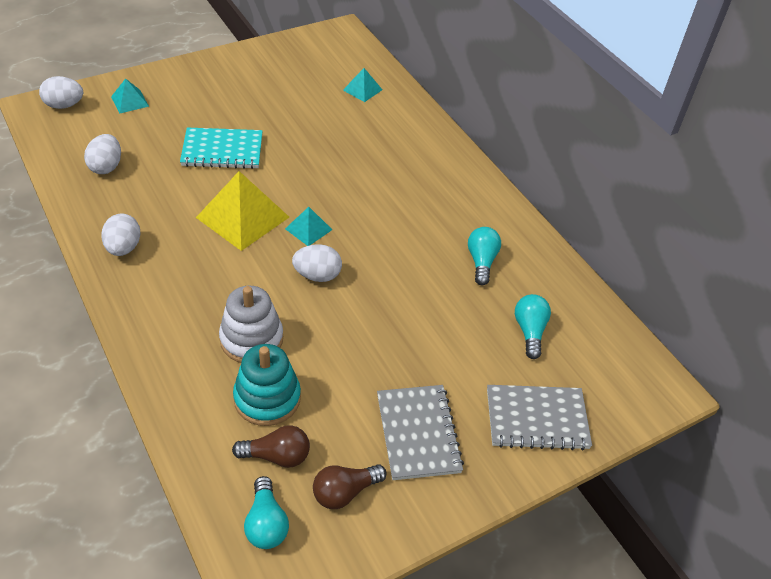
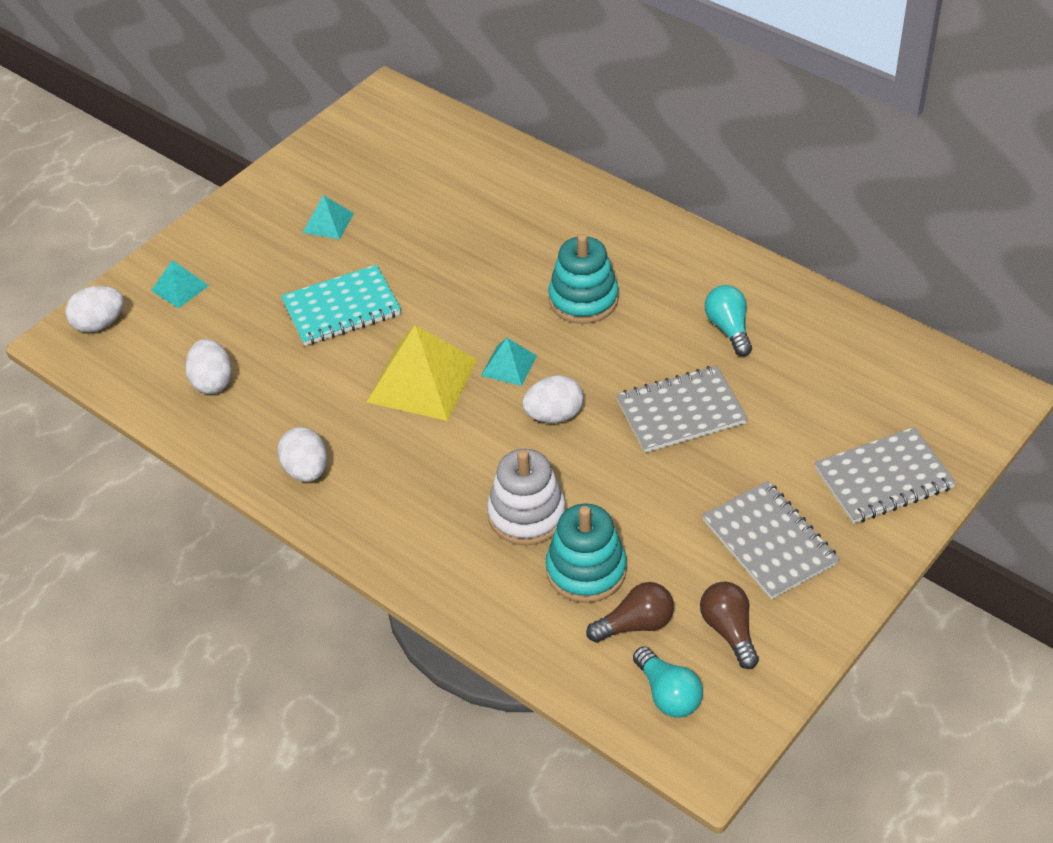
camera: 15 degrees left, 0 degrees up
(345, 492) = (729, 631): brown light bulb -> brown light bulb turned 120 degrees clockwise
(362, 90) = (462, 166): turquoise pyramid -> turquoise pyramid (328, 223)
(389, 203) = (583, 299): none -> turquoise stacking toy
(410, 308) = (681, 412): none -> grey notebook
(530, 331) = (825, 387): turquoise light bulb -> none

